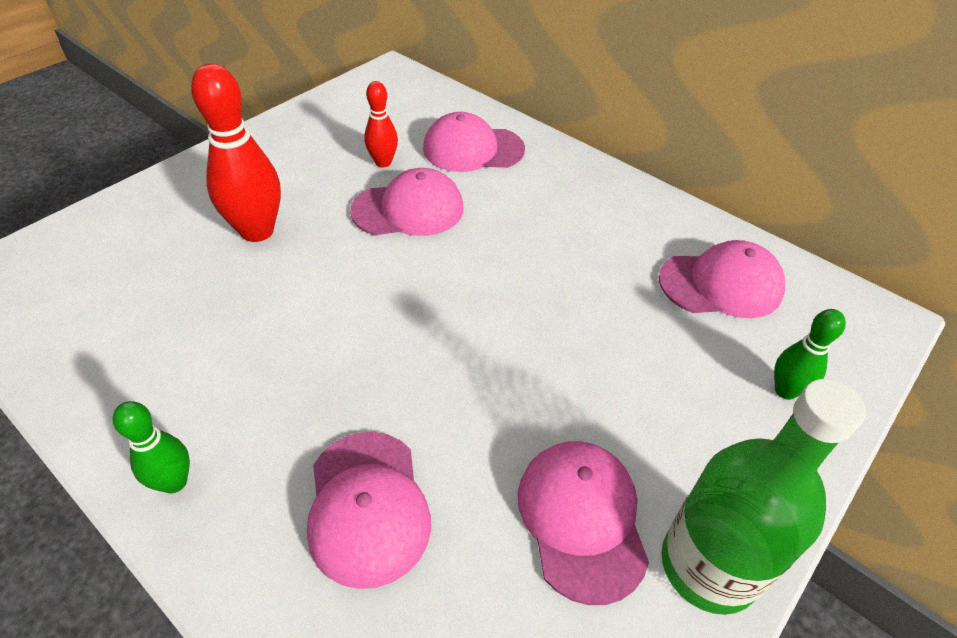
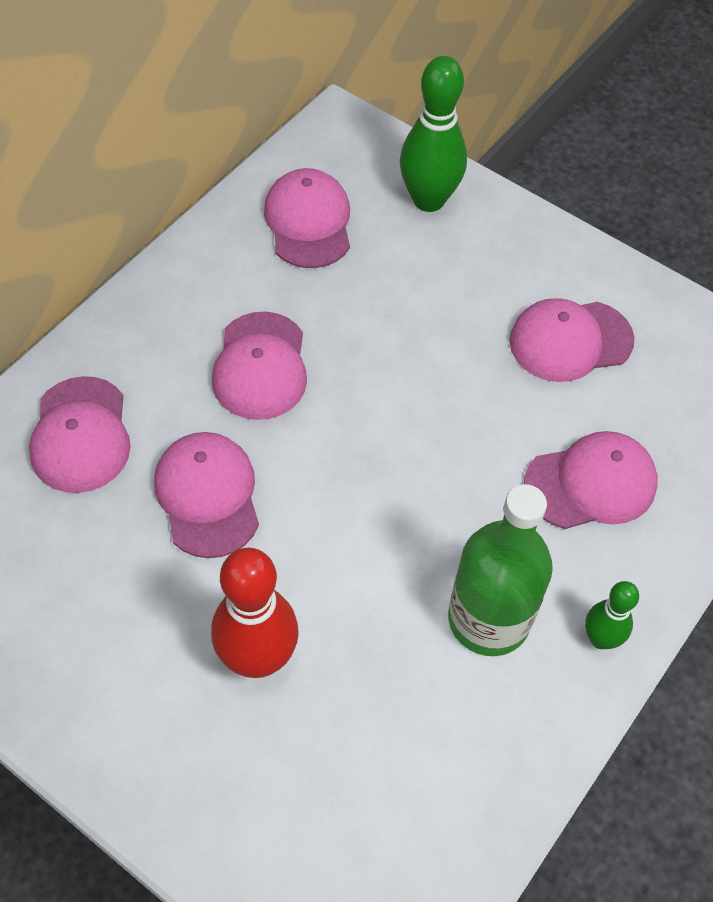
camera: 95 degrees left, 10 degrees up
(383, 162) = (110, 536): red bowling pin -> none
(537, 243) = (260, 366): none -> pink cap
(709, 565) = (588, 270): green bottle -> green bottle (488, 619)
(785, 390) = (428, 200): green bowling pin -> green bowling pin, size x1.80

